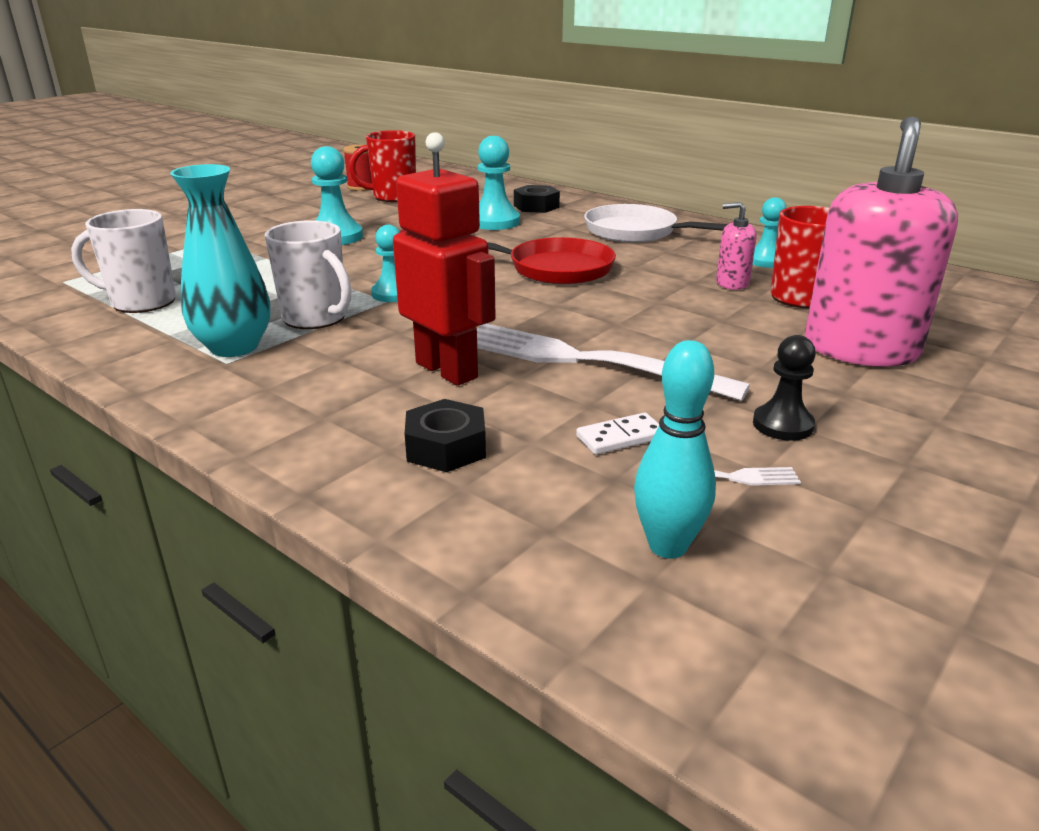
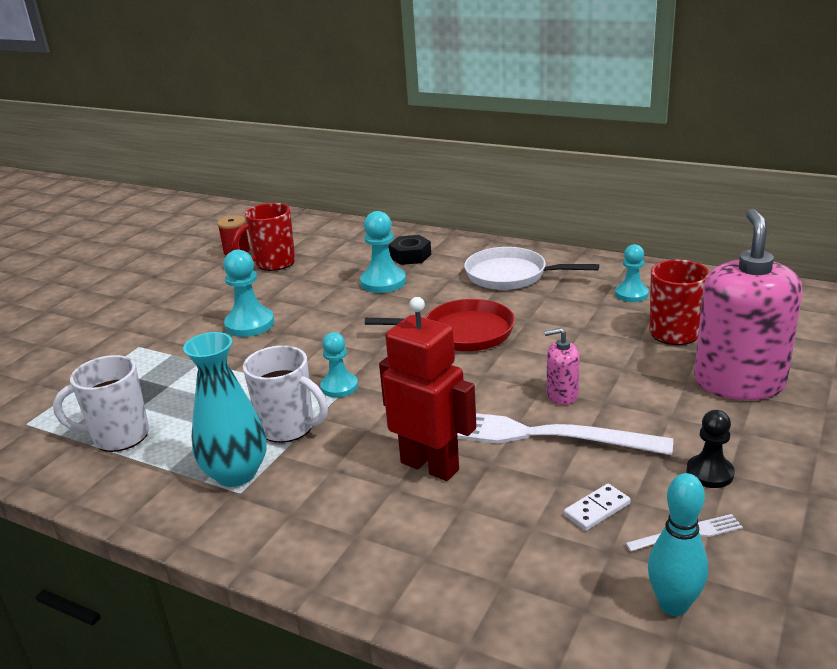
camera: 10 degrees left, 0 degrees up
(446, 447) = (470, 546): black nut -> none
(732, 283) = (614, 325): pink soap dispenser -> pink soap dispenser (562, 395)

